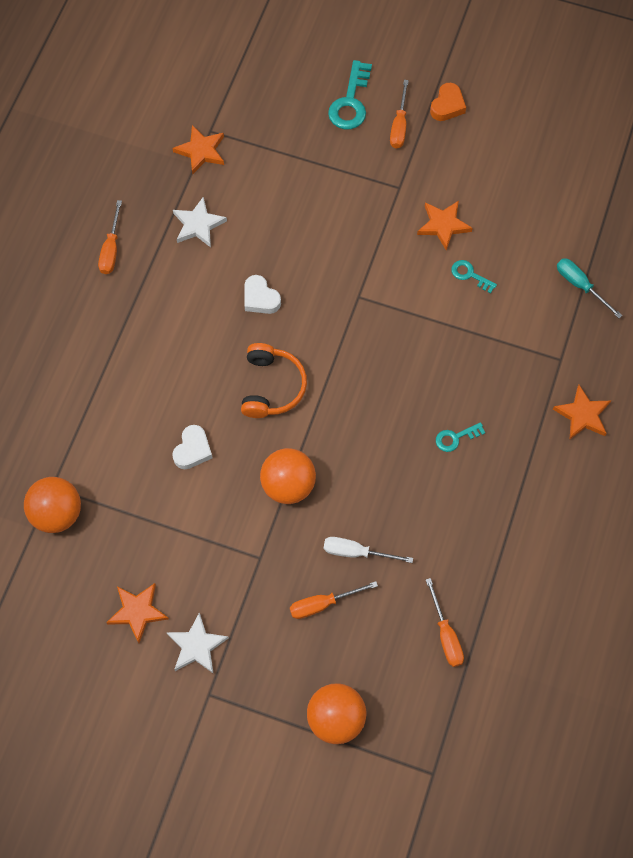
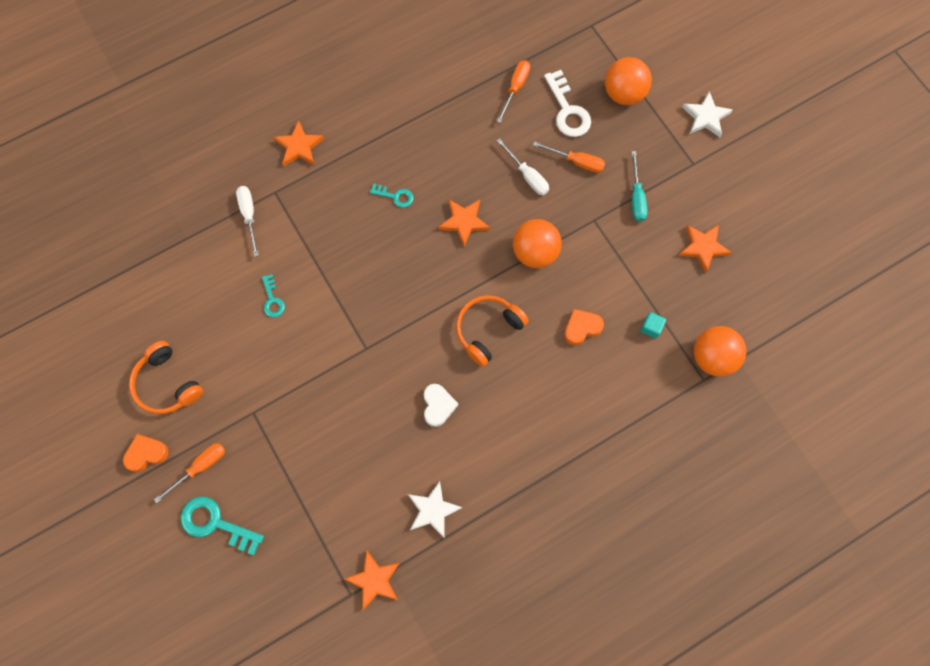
camera: 140 degrees left, 5 degrees up
(111, 249) = (518, 546): orange screwdriver -> none
(131, 497) = (651, 328): none -> turquoise cube
(193, 450) = (581, 328): white heart -> orange heart
(196, 646) = (679, 197): white star -> white star (706, 117)
(350, 102) = (215, 523): turquoise key -> turquoise key turned 120 degrees counterclockwise
(376, 652) = (567, 110): none -> white key
(443, 225) = (252, 354): orange star -> orange star (464, 222)
(484, 158) = (167, 384): none -> orange headphones
(560, 324) = (249, 215): none -> white screwdriver
(580, 285) = (207, 230): turquoise screwdriver -> turquoise screwdriver (636, 197)

